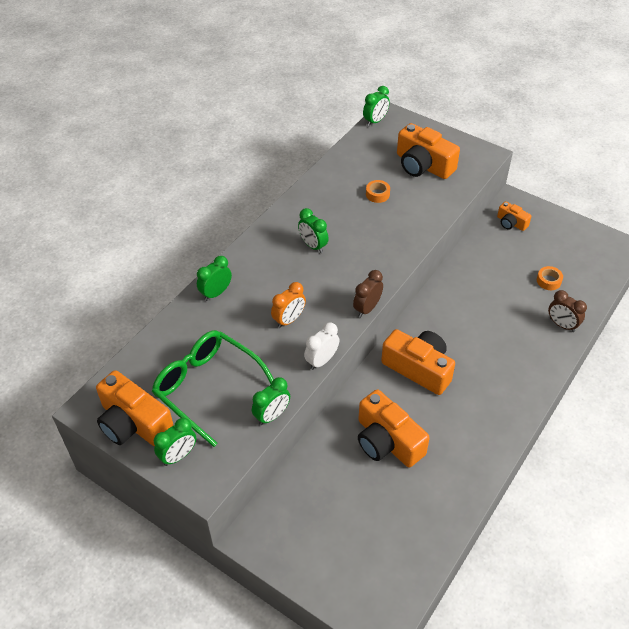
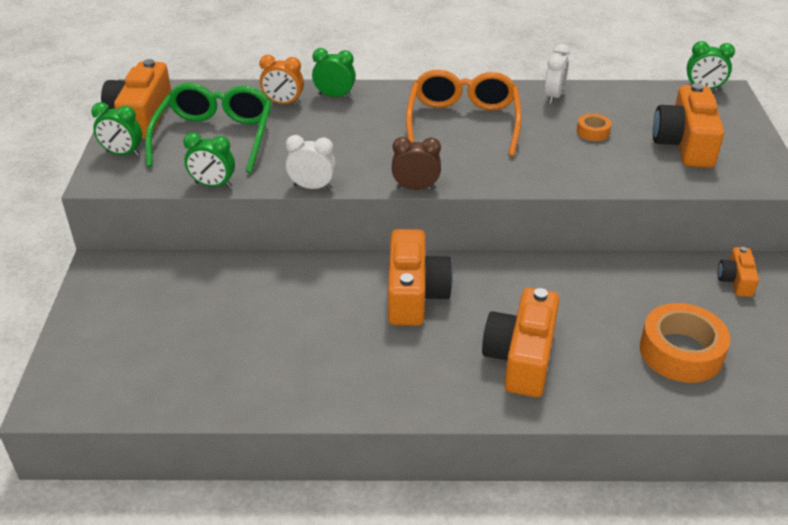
camera: 55 degrees right, 10 degrees down
(289, 320) = (345, 147): orange clock -> orange clock (283, 103)
(313, 246) = (463, 122): green clock -> orange glasses
(322, 187) = (553, 96): none -> white clock
(387, 441) = (290, 310): orange camera -> orange camera (521, 357)
(548, 281) = (681, 352): orange tape -> orange tape, size x2.09
(562, 325) = (619, 393): brown clock -> none

